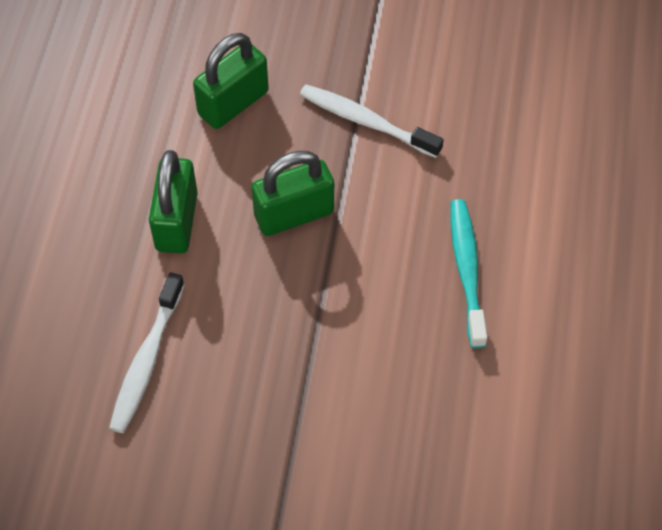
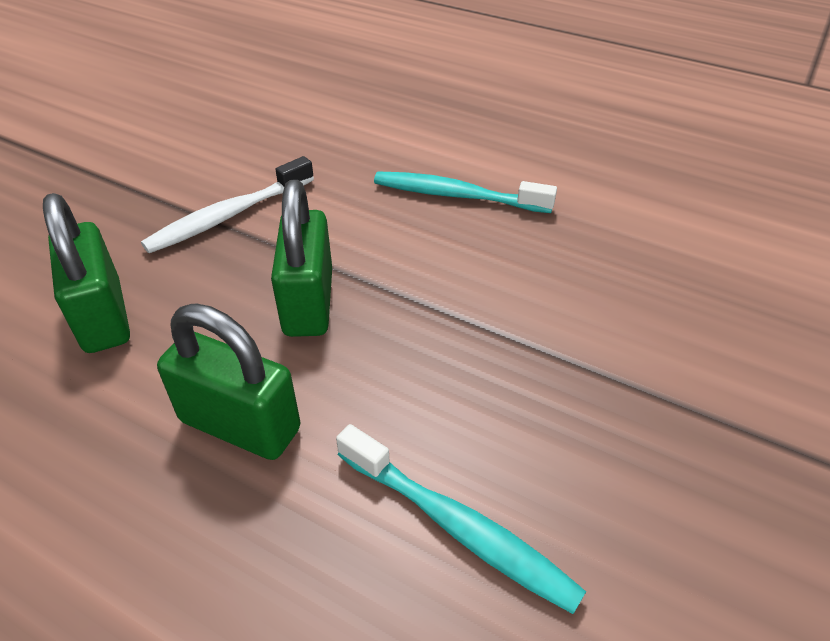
camera: 70 degrees left, 15 degrees down
(146, 361) = (458, 527): white toothbrush -> turquoise toothbrush

